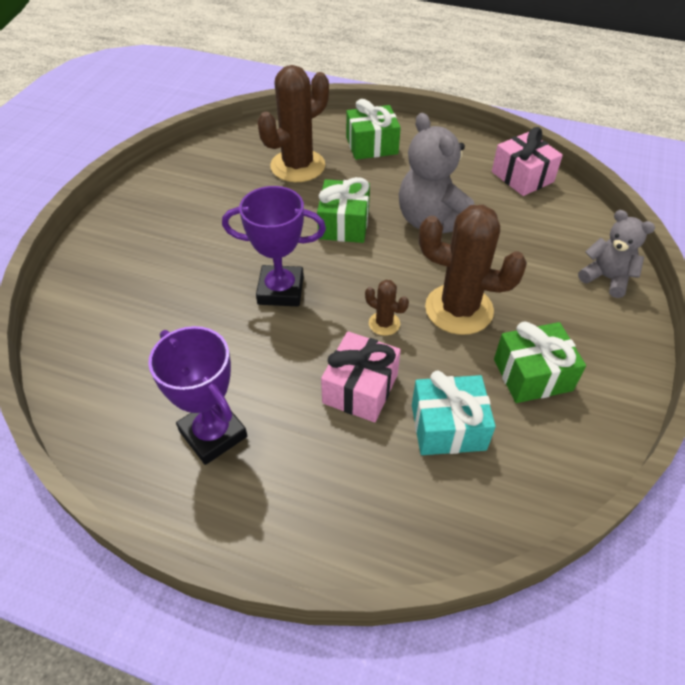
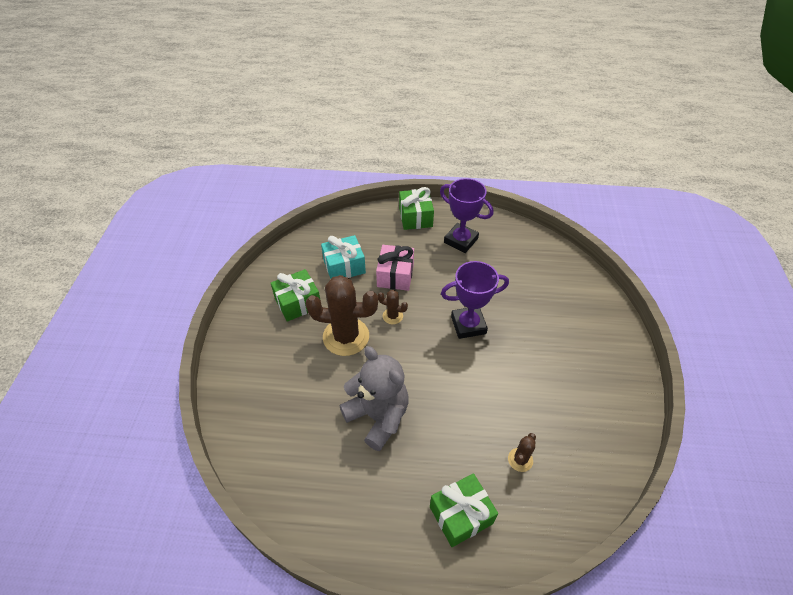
camera: 165 degrees right, 0 degrees up
(297, 166) = (520, 460): brown cactus -> brown cactus, size x0.46
(344, 224) = (448, 394): green gift -> green gift (415, 217)
(522, 177) = (298, 500): pink gift -> none
(606, 278) = (238, 387): grey teddy bear -> none

